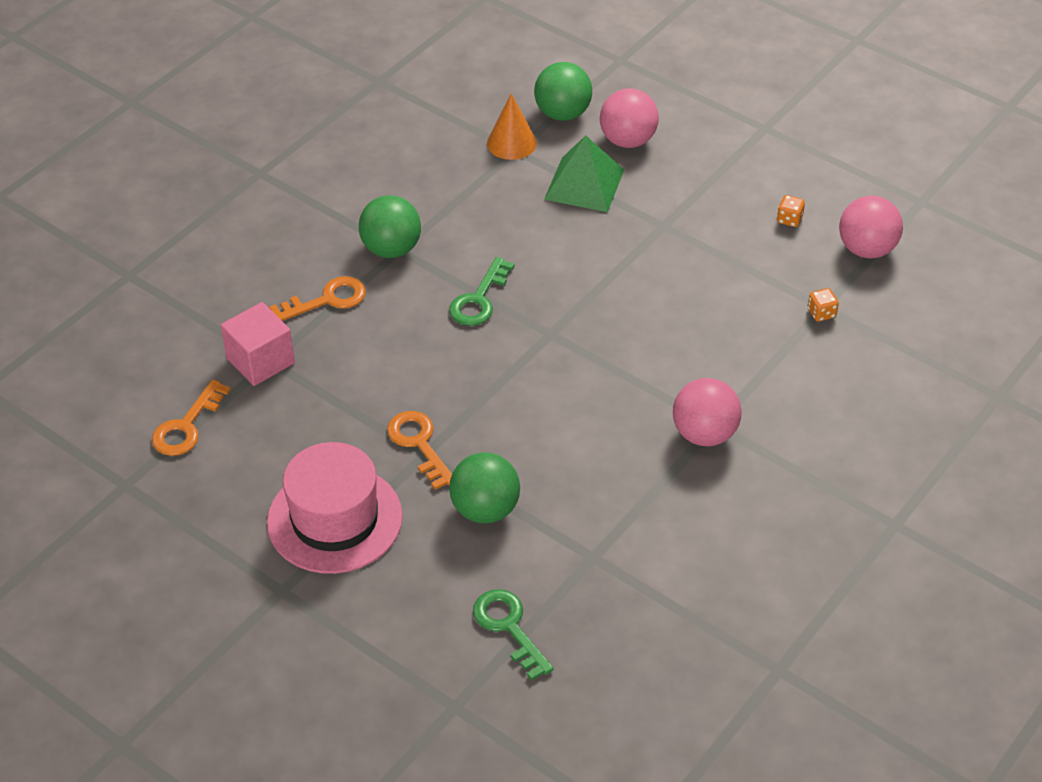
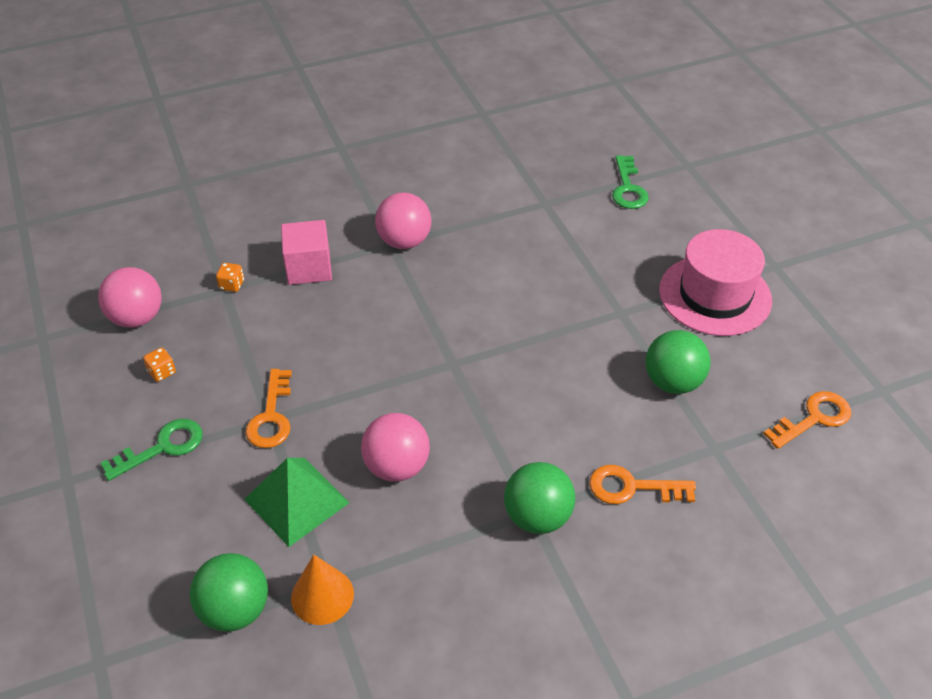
camera: 150 degrees left, 0 degrees up
(260, 361) = (724, 452): pink cube -> pink cube (309, 268)
(419, 444) = (620, 321): orange key -> orange key (271, 416)
(479, 299) = (490, 422): green key -> green key (162, 447)
(485, 509) = (598, 257): green ball -> green ball (673, 382)
(628, 140) = (206, 534): pink ball -> pink ball (397, 466)

